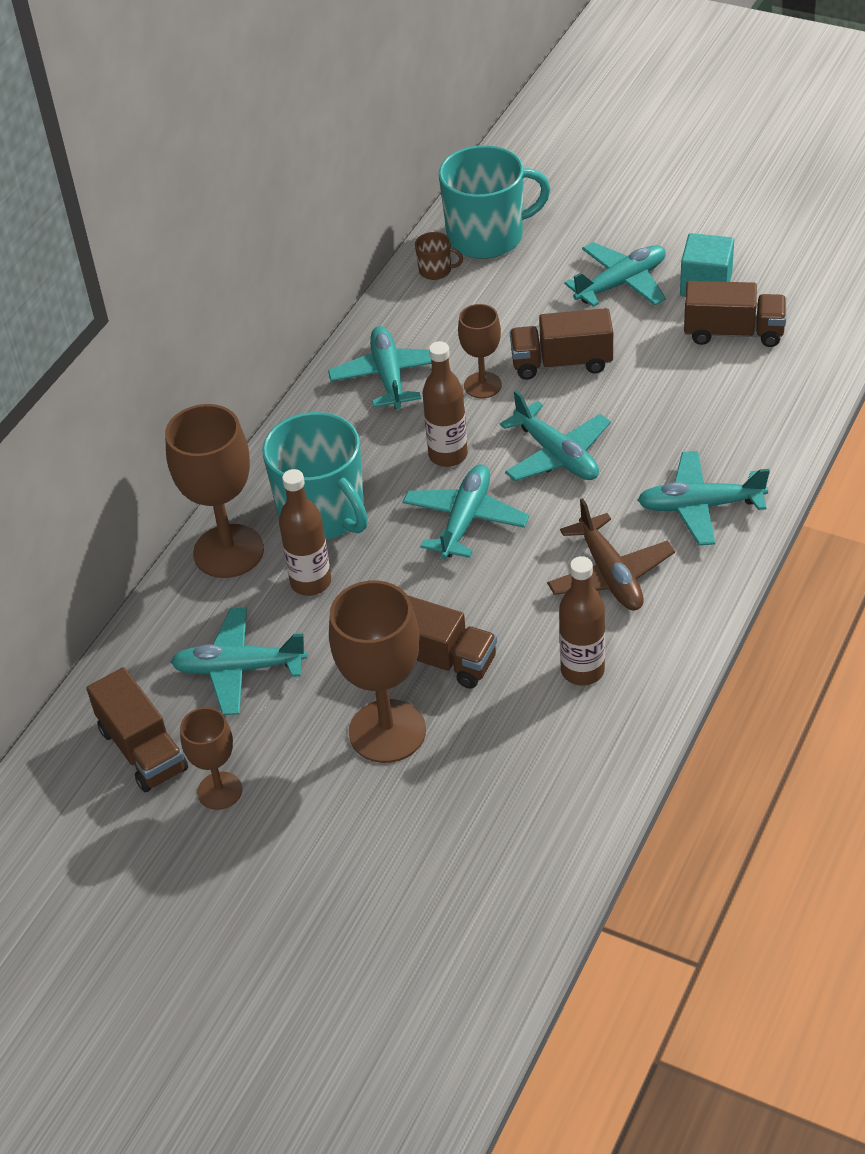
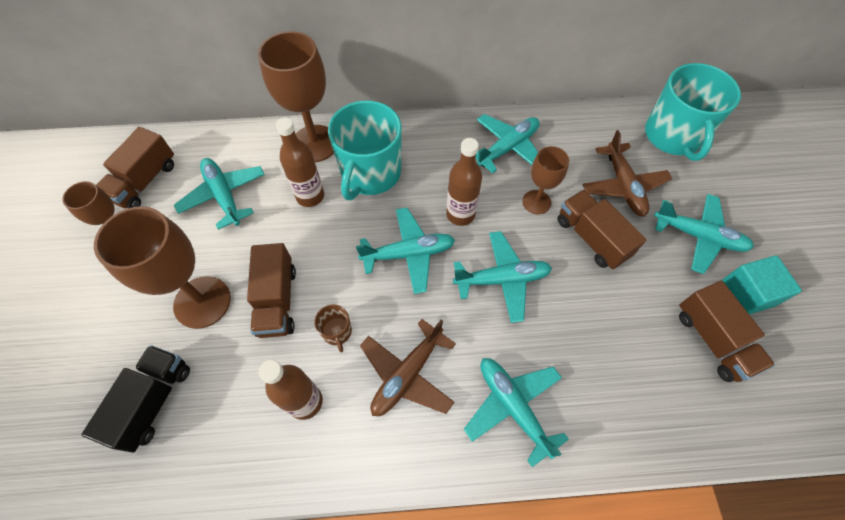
camera: 55 degrees right, 15 degrees up
(436, 270) = (619, 125): brown mug -> brown mug (337, 332)
(487, 236) = (673, 136): turquoise mug -> turquoise mug turned 45 degrees clockwise
(488, 809) = (153, 401): none -> black truck
(517, 307) = (623, 186): none -> brown plane
(556, 455) = (502, 279): turquoise plane -> turquoise plane turned 120 degrees counterclockwise

